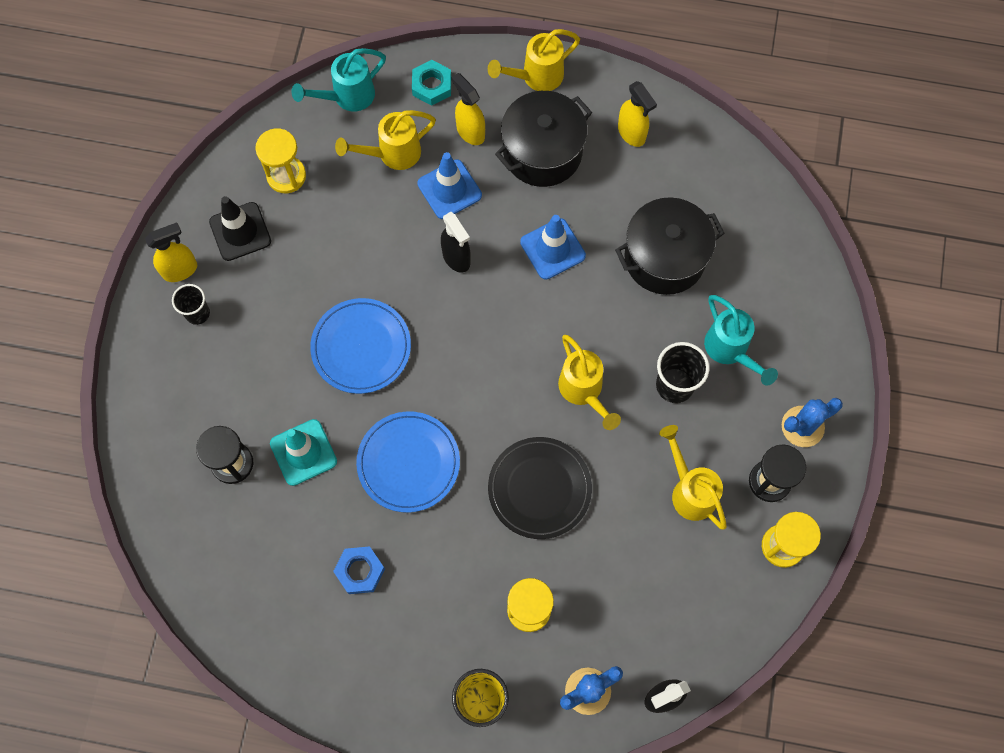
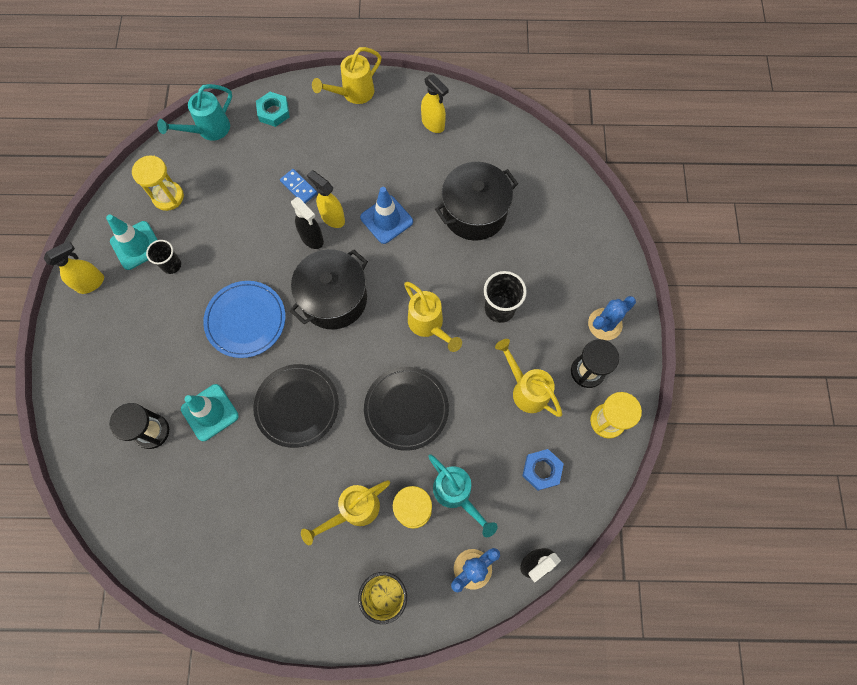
camera: 10 degrees left, 0 degrees up
(197, 313) = (109, 315): black cup -> black cup (171, 265)
(240, 231) = (136, 245): black traffic cone -> turquoise traffic cone
(360, 571) = (269, 502): blue nut -> blue nut (541, 470)
(392, 154) = (250, 167): yellow watering can -> yellow watering can (353, 511)
(408, 463) = (297, 406): blue plate -> black plate
(449, 189) = (299, 187): blue traffic cone -> blue domino
(470, 132) = (308, 141): yellow spray bottle -> yellow spray bottle (332, 217)
(542, 152) = (367, 148): black pot -> black pot (334, 299)
(730, 351) = (538, 275): turquoise watering can -> turquoise watering can (457, 495)

